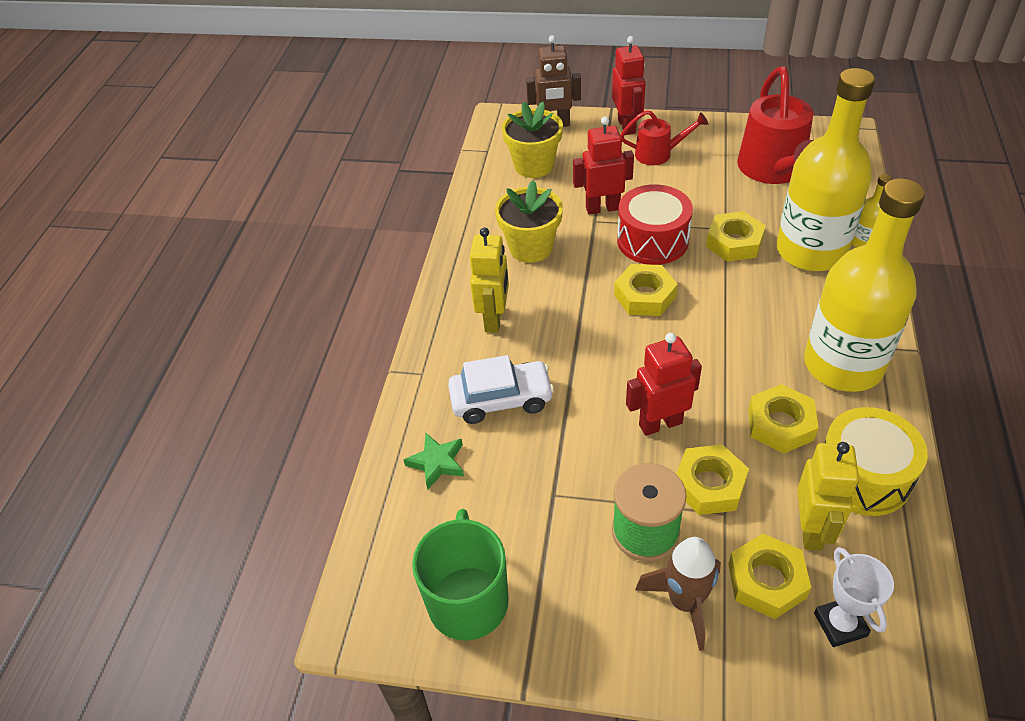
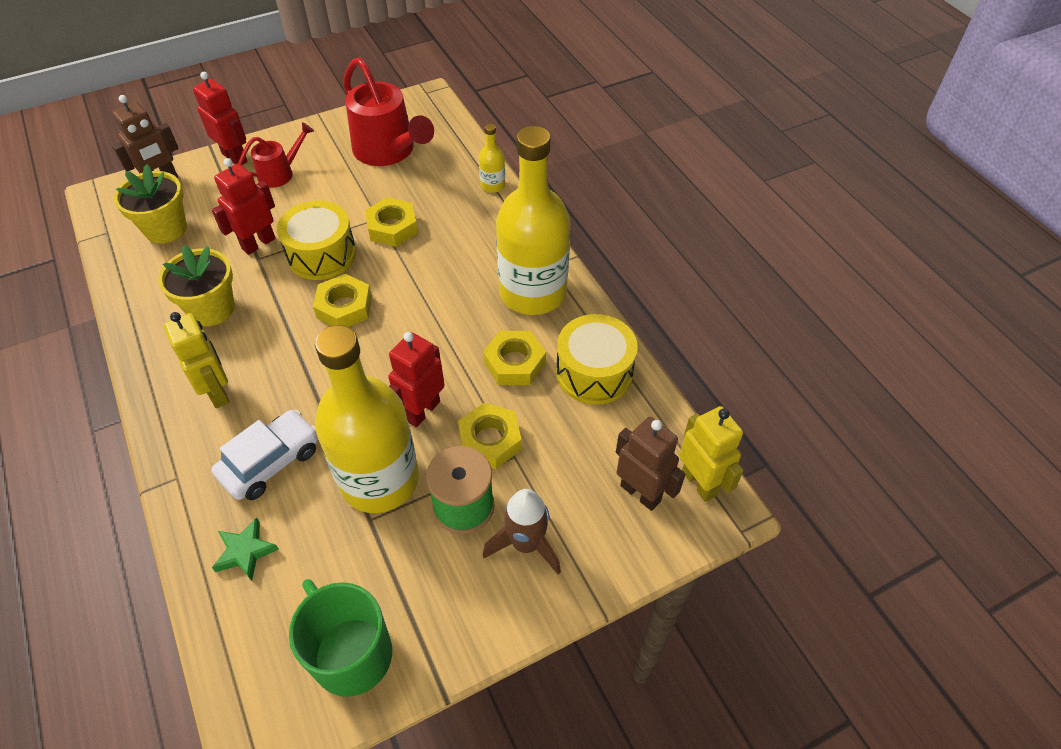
camera: 40 degrees left, 5 degrees up
(652, 240) = (322, 254): red drum -> yellow drum
(766, 581) = (574, 491): yellow nut -> none
(811, 251) = (457, 209): yellow bottle -> yellow bottle (379, 479)
(811, 530) = (583, 433): yellow robot -> yellow robot (699, 483)
(840, 624) = (640, 493): white trophy -> brown robot

